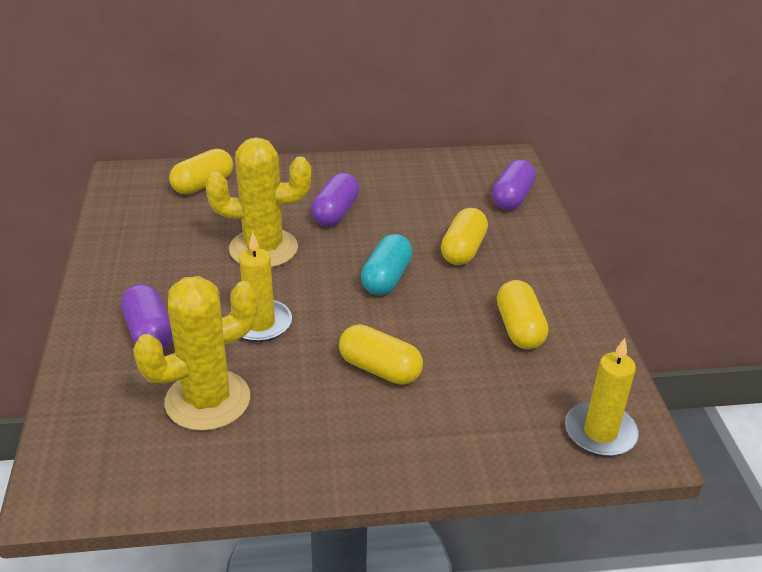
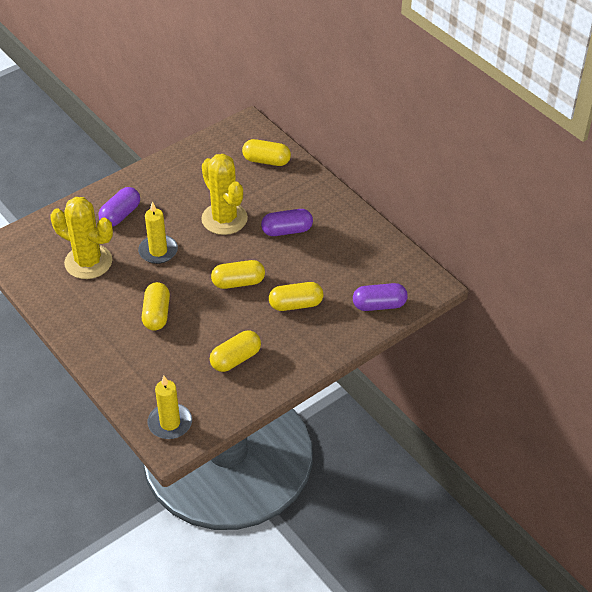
camera: 60 degrees right, 10 degrees up
(386, 278) = (238, 282): turquoise capsule -> yellow capsule

